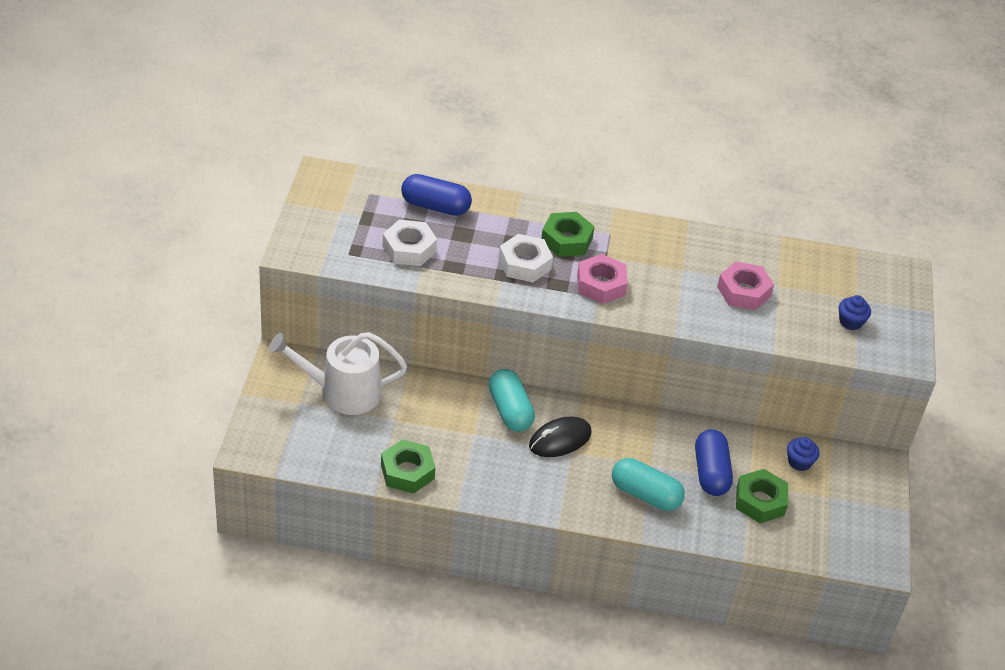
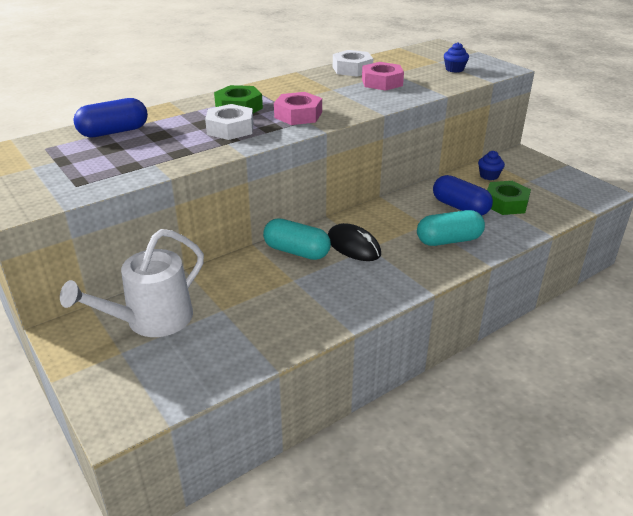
camera: 40 degrees left, 10 degrees down
(407, 471) = (281, 336): green nut -> none
(409, 249) = (127, 160): white nut -> white nut (352, 69)
(560, 440) = (353, 246): black mouse -> black mouse turned 60 degrees counterclockwise

